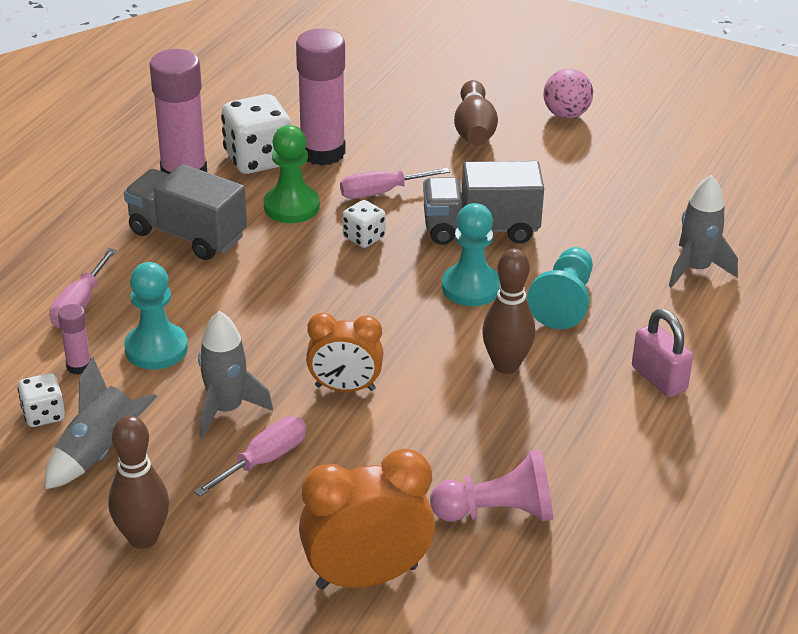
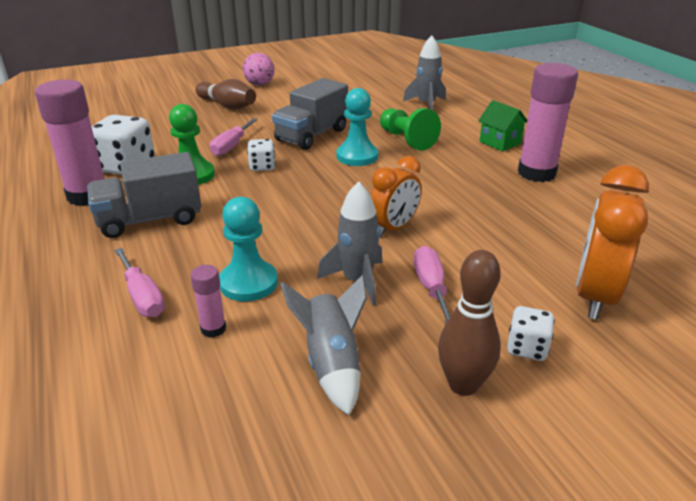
camera: 50 degrees left, 5 degrees down
(43, 415) = (245, 375): white dice -> white dice (527, 348)
(322, 152) = (162, 147): pink glue stick -> pink glue stick (536, 173)
(497, 512) = (568, 226): pink pawn -> none
(506, 365) = (438, 173): brown bowling pin -> none
(564, 302) = (406, 140): turquoise pawn -> green pawn
(658, 379) = (500, 143): pink padlock -> green house

